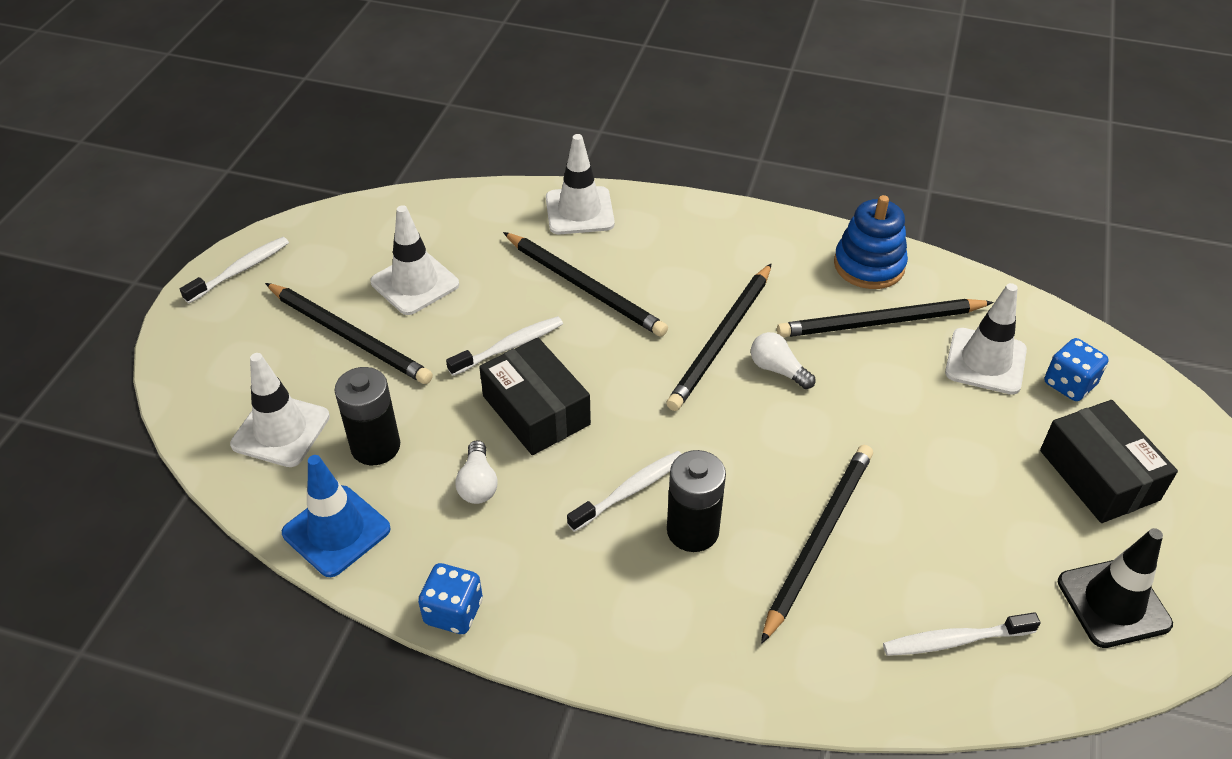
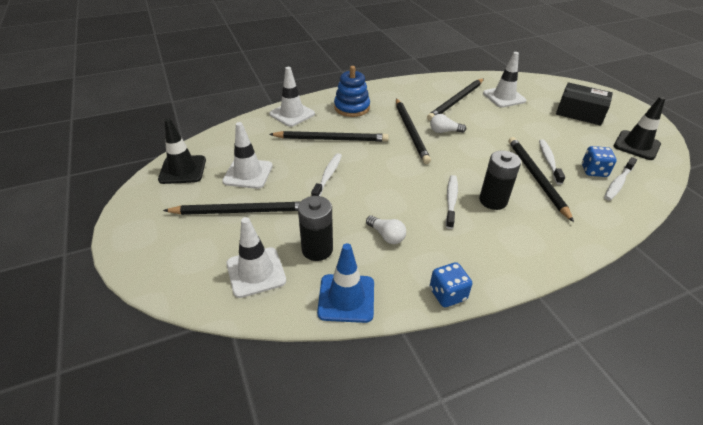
camera: 40 degrees left, 5 degrees down
(241, 270) = (136, 213): white toothbrush -> white toothbrush (549, 161)
(347, 233) = (182, 170): none -> black traffic cone
(536, 410) = (372, 193): black box -> none
(869, 265) = (428, 86): blue stacking toy -> blue stacking toy (352, 108)
(1069, 384) = (535, 92): blue dice -> blue dice (594, 171)

